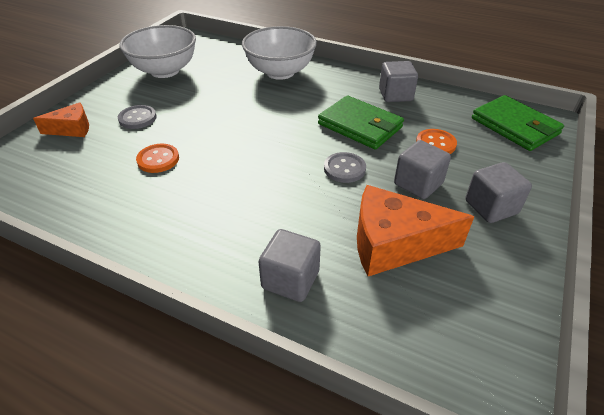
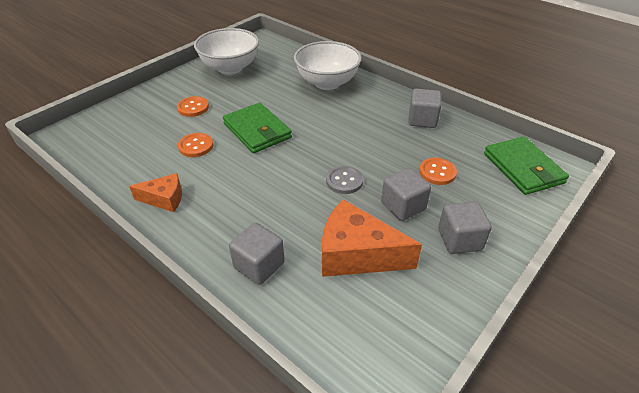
camera: 15 degrees right, 0 degrees up
(72, 129) = (140, 109): orange cheese -> orange cheese (164, 199)
(137, 118) = (193, 108): grey button -> orange button
(360, 126) = (376, 144): green wallet -> green wallet (257, 131)

